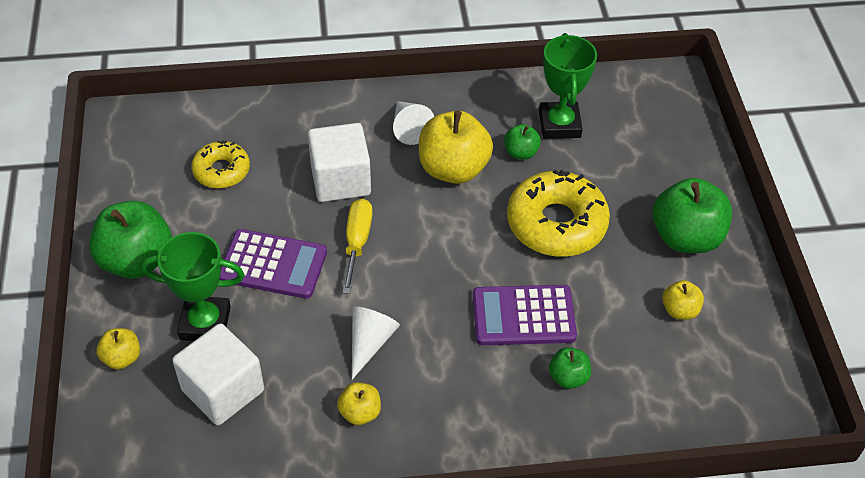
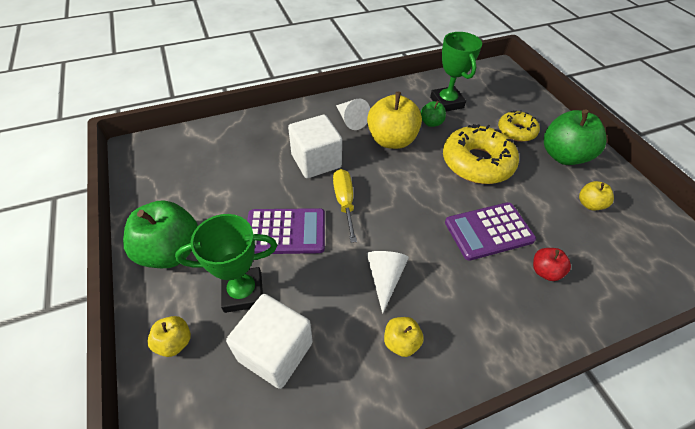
camera: 15 degrees left, 0 degrees up
(221, 171) = (225, 170): yellow donut -> yellow donut (516, 131)
(568, 377) = (545, 271): green apple -> red apple

